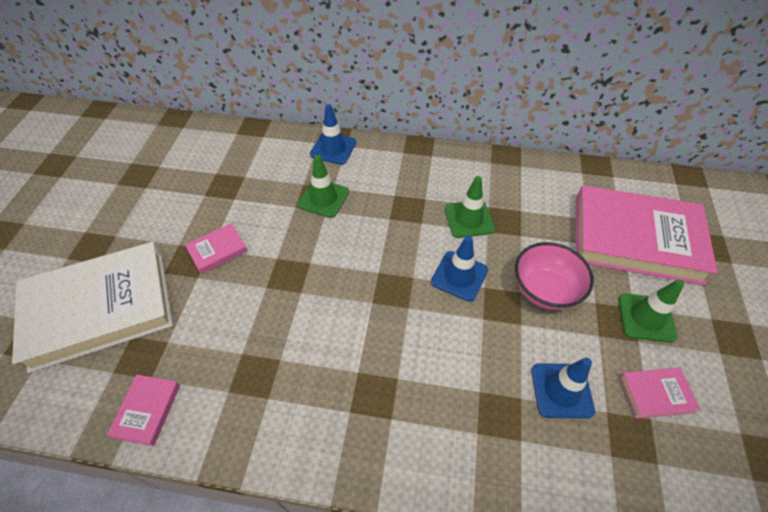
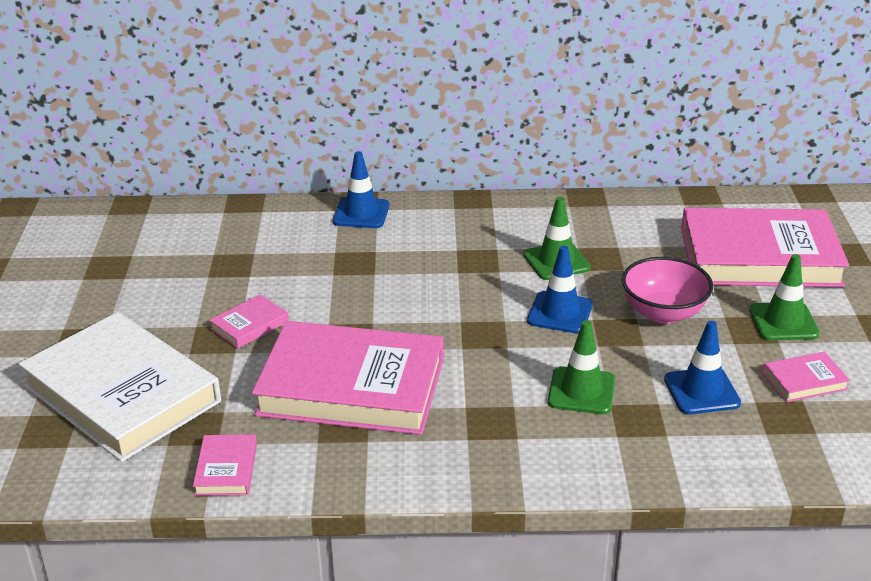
camera: 10 degrees left, 20 degrees down
(100, 308) = (122, 394): white book -> white book turned 75 degrees clockwise
(274, 331) = (352, 386): none -> pink book
(323, 198) = (367, 262): green traffic cone -> green traffic cone (581, 391)

